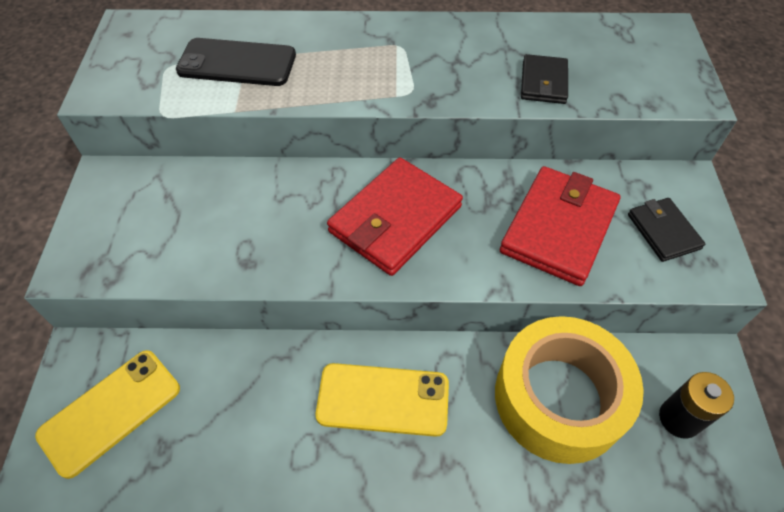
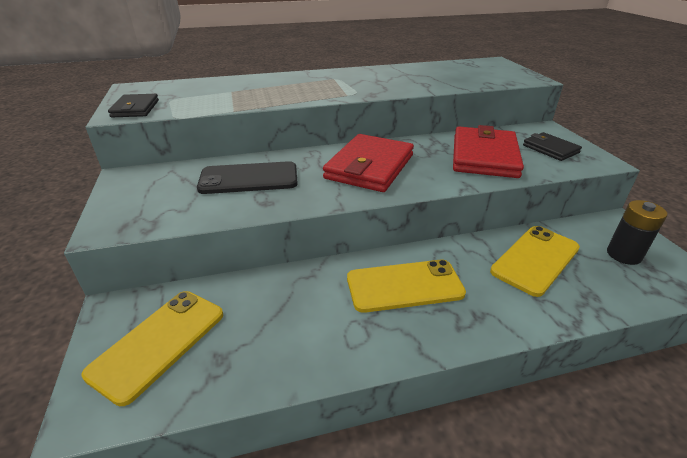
camera: 15 degrees left, 20 degrees down
(237, 63) = (225, 93): black phone -> black phone (249, 179)
(543, 82) = (439, 82): black wallet -> black wallet (135, 108)
(559, 398) = (535, 259): yellow tape -> yellow phone

